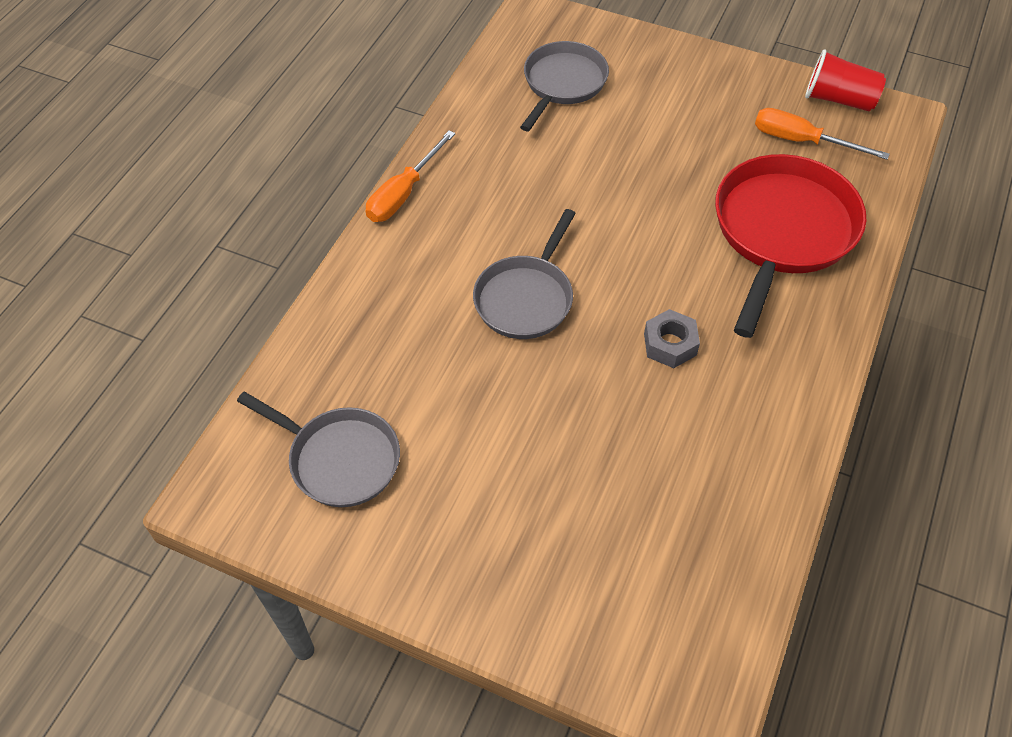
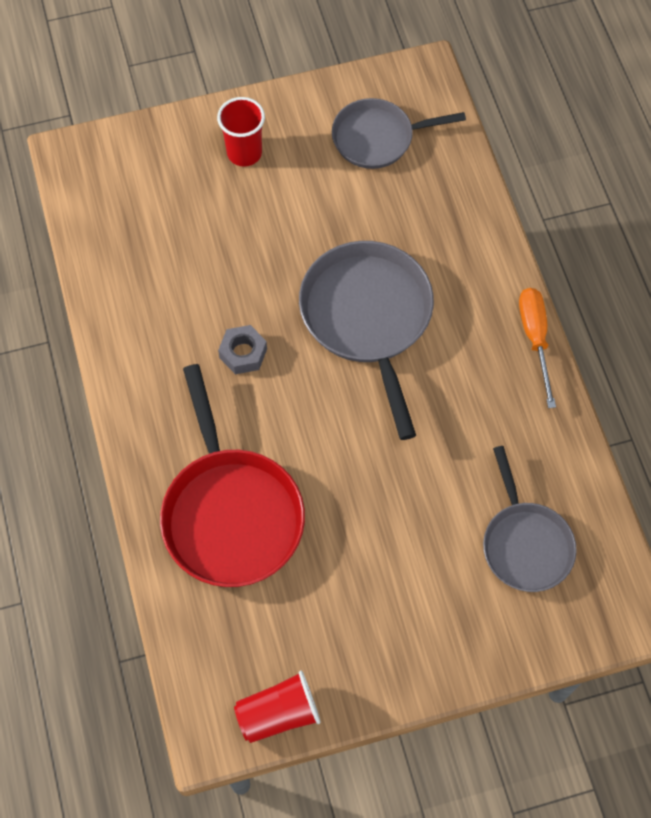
camera: 140 degrees right, 10 degrees up
(493, 549) = (244, 153): none -> red cup
(526, 297) = (368, 319): grey pan -> grey pan, size x1.56
(801, 141) = (278, 631): orange screwdriver -> none

